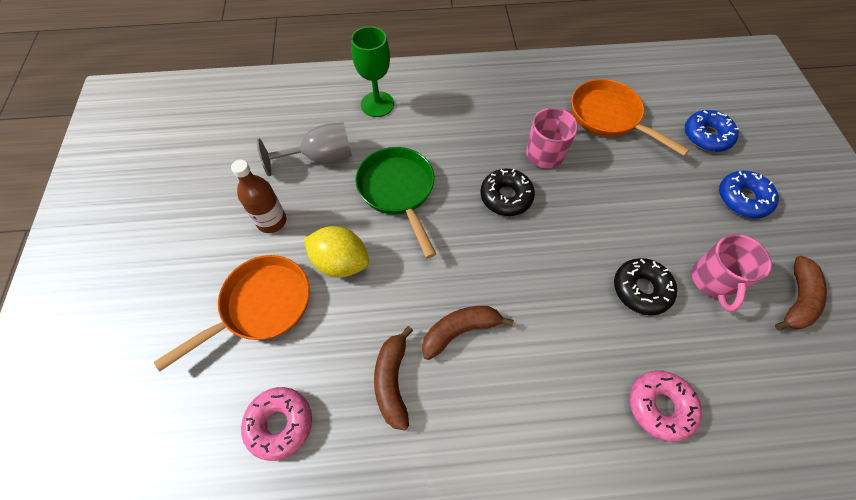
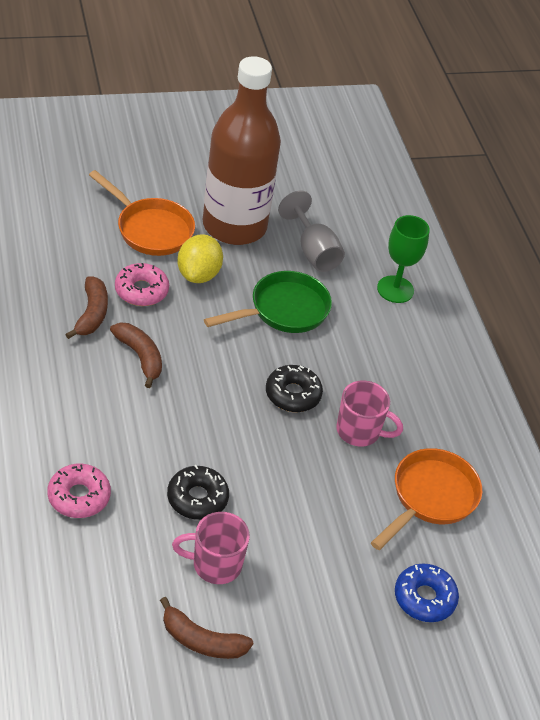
camera: 75 degrees right, 15 degrees down
(272, 221) = (234, 226): brown bottle -> brown bottle, size x2.32
(280, 424) = (55, 251): pink donut -> pink donut (141, 291)
(392, 381) = (91, 314): brown banana -> brown banana turned 105 degrees clockwise
(742, 199) = (331, 617): blue donut -> none

